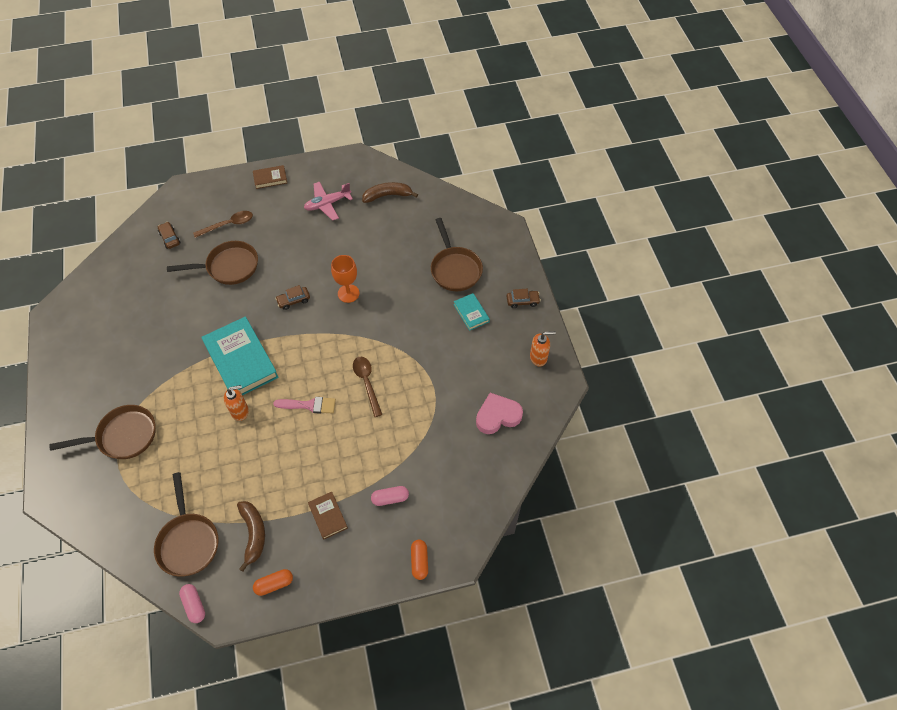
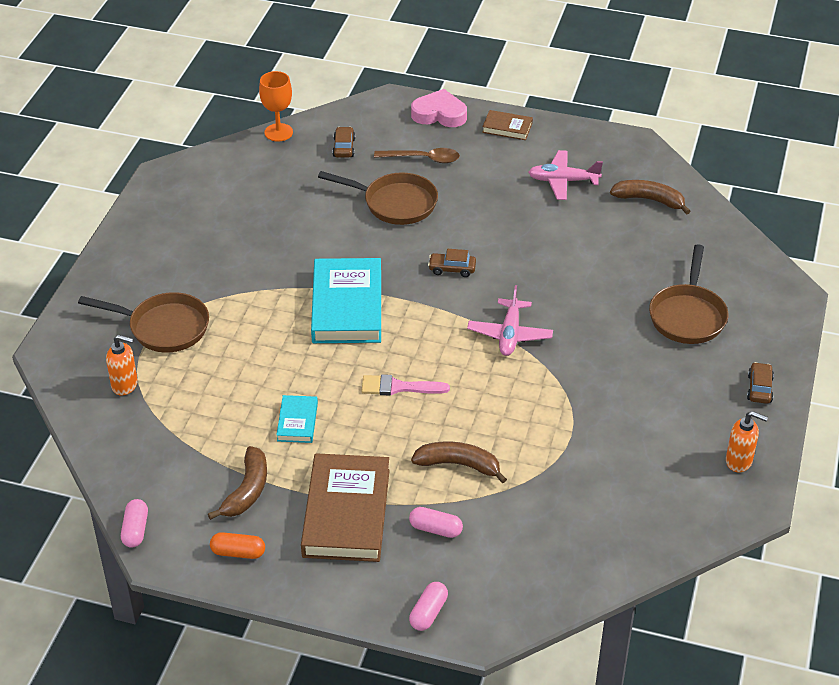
camera: 30 degrees right, 15 degrees down
(188, 542) = (169, 464): brown pan -> none
(240, 411) = (312, 359): orange soap dispenser -> orange soap dispenser (125, 385)
(309, 405) = (399, 387): pink brush -> pink brush turned 150 degrees clockwise
(328, 516) = (346, 513): brown book -> brown book, size x2.06
(348, 293) = (526, 288): orange goblet -> orange goblet (278, 132)
(357, 332) = (510, 334): none -> pink plane
(367, 383) = (487, 394): brown spoon -> none
(378, 444) = (459, 465): none -> brown banana
(419, 561) = (428, 613): orange capsule -> pink capsule
(471, 313) = (677, 373): turquoise book -> turquoise book (297, 422)
(497, 416) = (637, 502): pink heart -> pink heart (439, 114)
(522, 301) = (759, 388): brown car -> brown car turned 105 degrees counterclockwise

